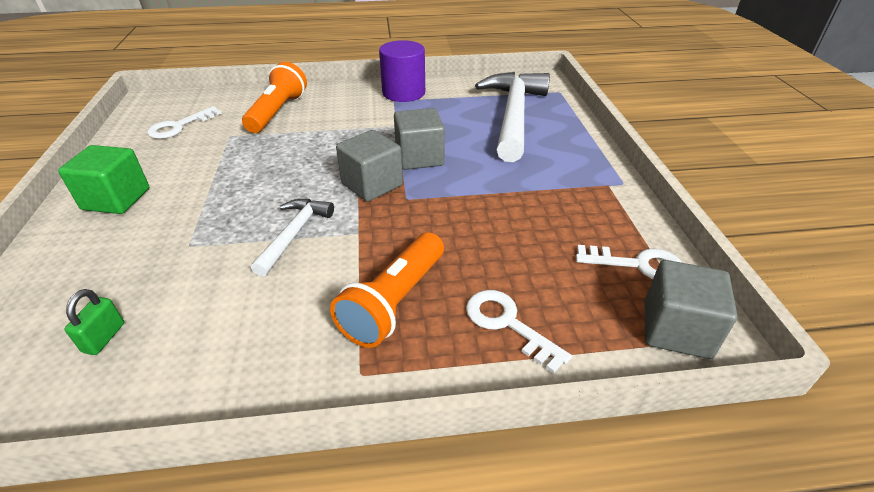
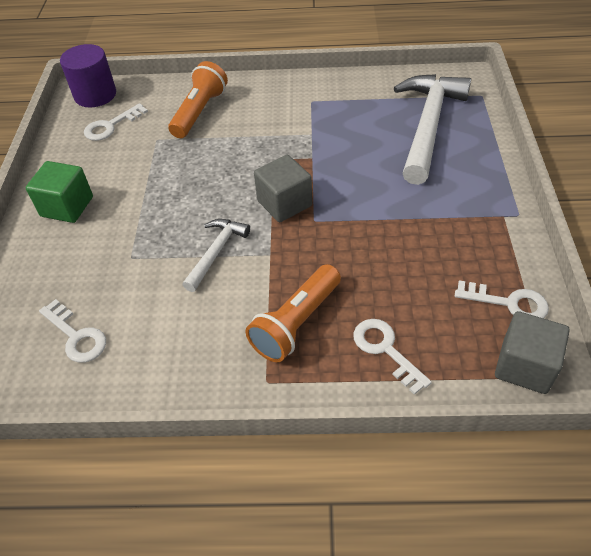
camera: 10 degrees right, 10 degrees up
(104, 337) = (76, 336): green padlock -> white key
(403, 93) = (322, 91): purple cylinder -> purple cylinder (95, 95)
(419, 157) = (330, 174): grey cube -> none

